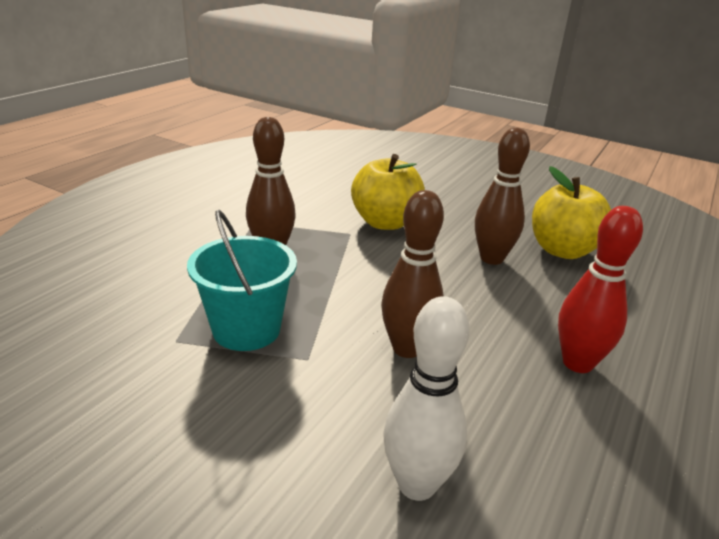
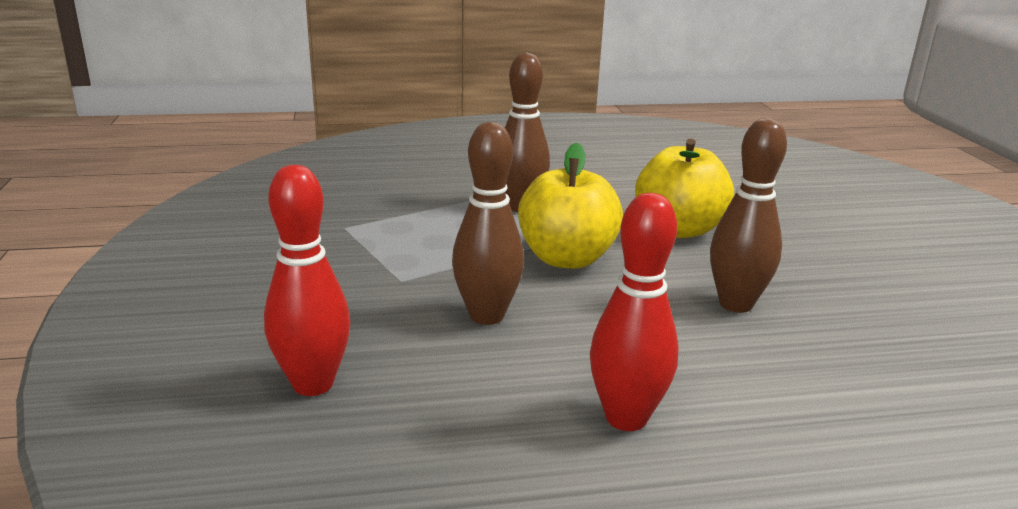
camera: 50 degrees right, 5 degrees down
(246, 329) = (398, 243): turquoise bucket -> none
(417, 484) = (313, 384): white bowling pin -> red bowling pin
(562, 250) = (858, 341): yellow apple -> yellow apple (566, 258)

